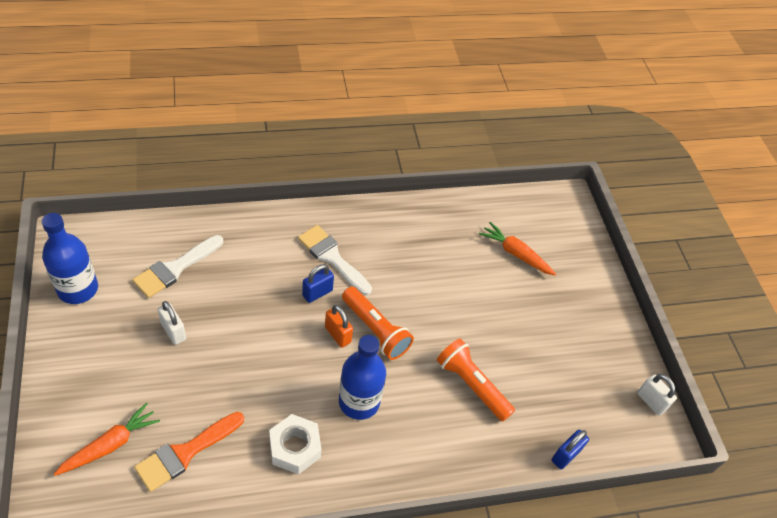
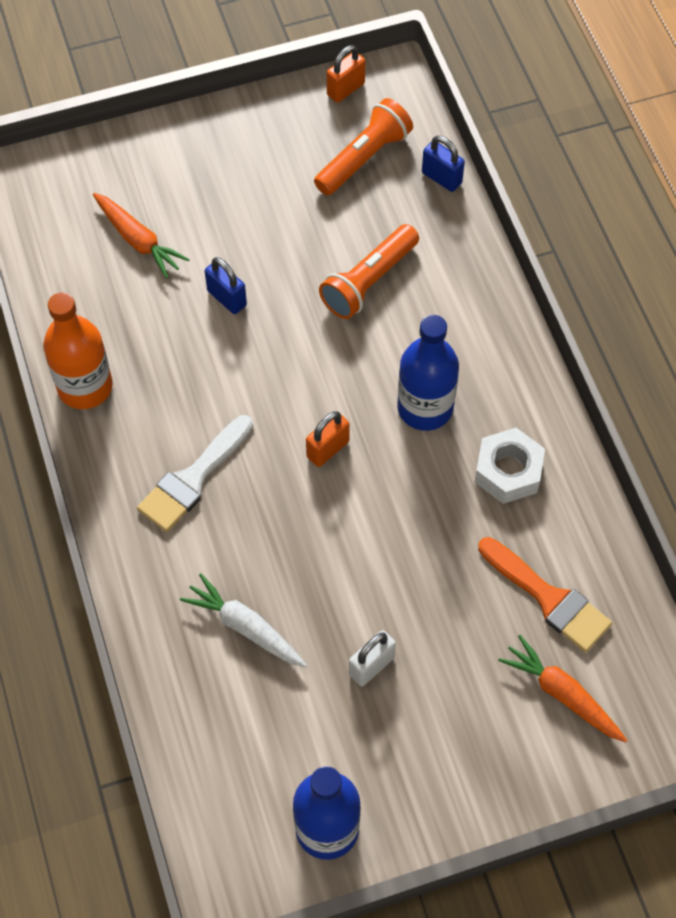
camera: 90 degrees left, 10 degrees up
(175, 268) = (258, 696): white brush -> none
(222, 269) = (245, 627): none -> white carrot
(317, 293) = (262, 487): blue padlock -> blue padlock (227, 298)
(375, 330) = (309, 403): orange flashlight -> orange flashlight (364, 158)
(408, 213) = (85, 387): none -> orange bottle
(516, 254) = (138, 240): orange carrot -> orange carrot turned 75 degrees counterclockwise
(651, 401) = (345, 89): white padlock -> orange padlock

